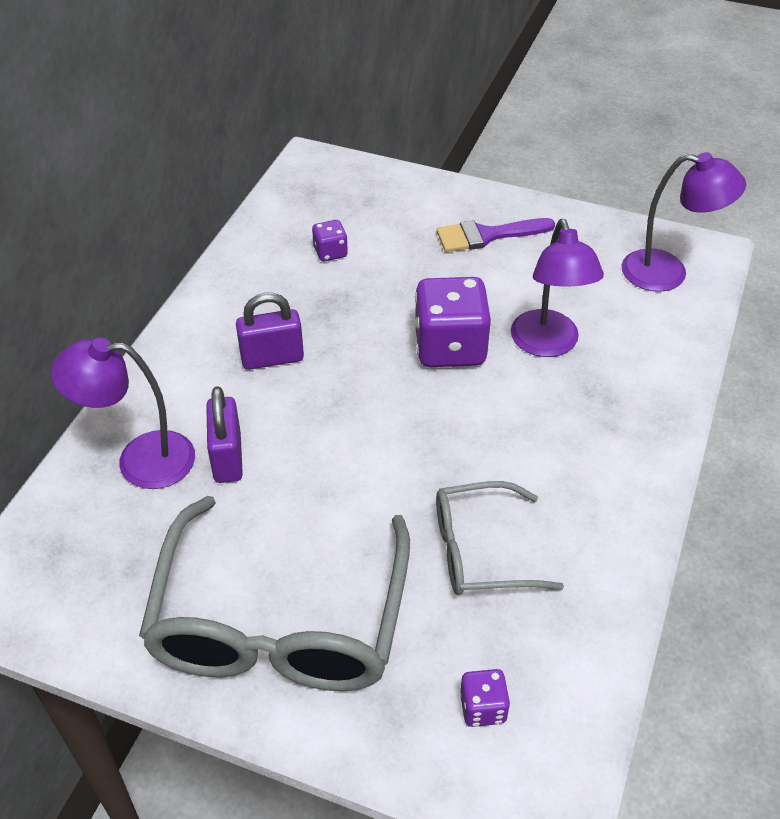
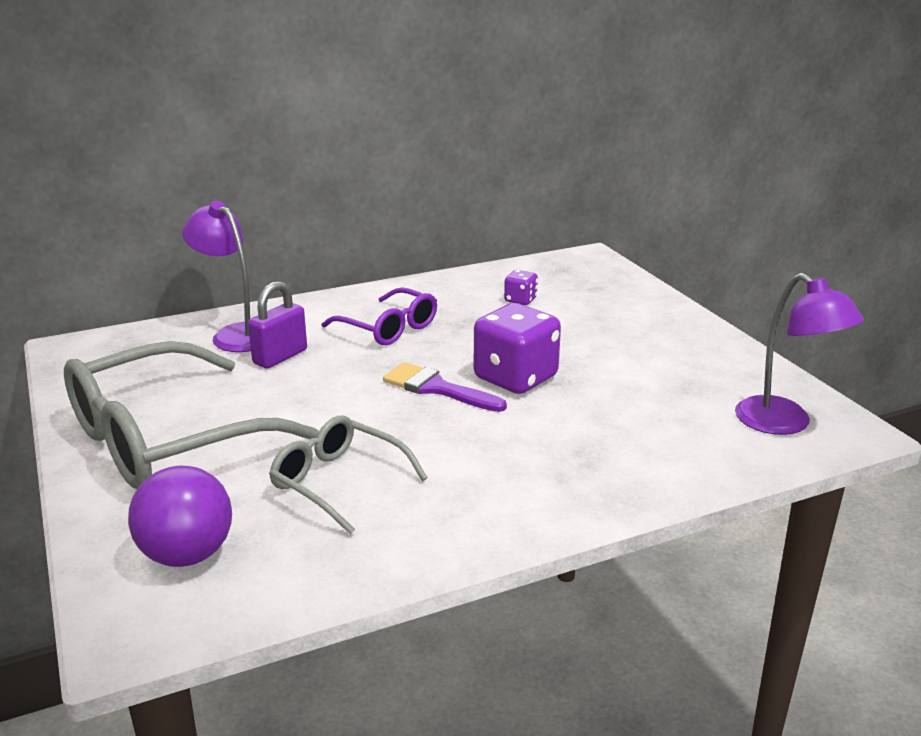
camera: 45 degrees right, 20 degrees down
(272, 358) = (389, 329): purple padlock -> purple glasses
(483, 708) = (187, 555): purple dice -> purple ball
(487, 235) = (655, 338): purple brush -> purple brush (437, 388)
(548, 344) = (594, 412): purple lamp -> none

